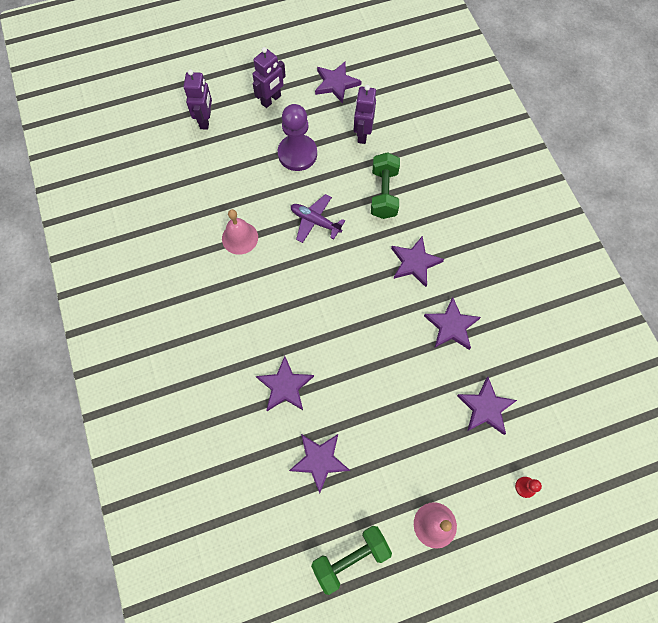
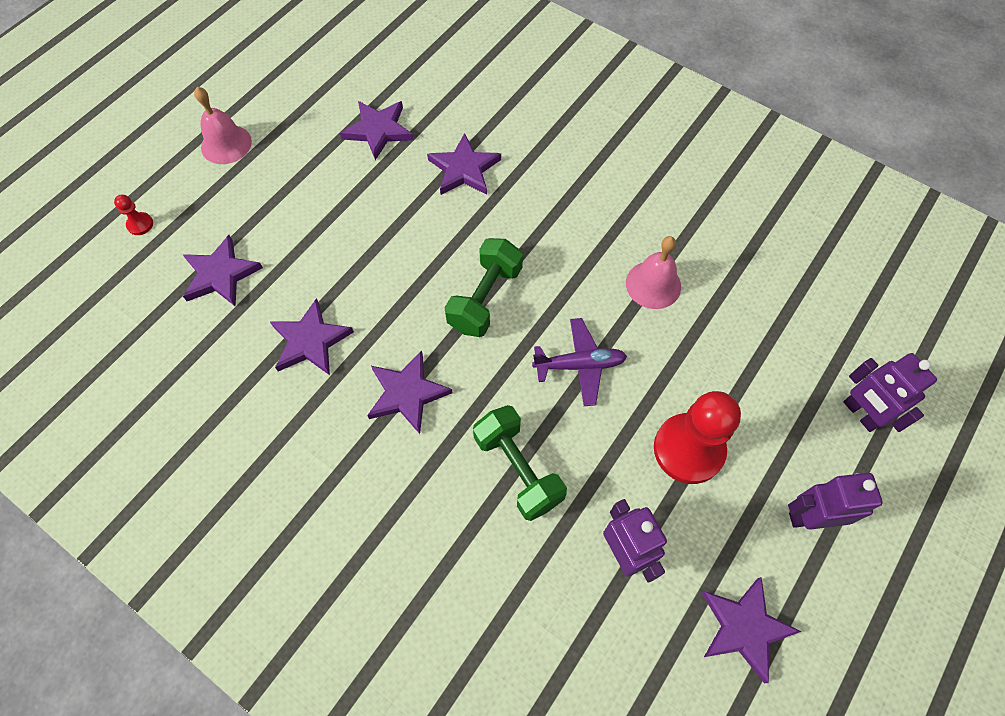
camera: 145 degrees right, 5 degrees down
(271, 100) = (810, 517): purple robot -> purple robot turned 75 degrees clockwise
(297, 154) = (688, 449): purple pawn -> red pawn
(350, 557) = (296, 81): green dumbbell -> green dumbbell (485, 298)

